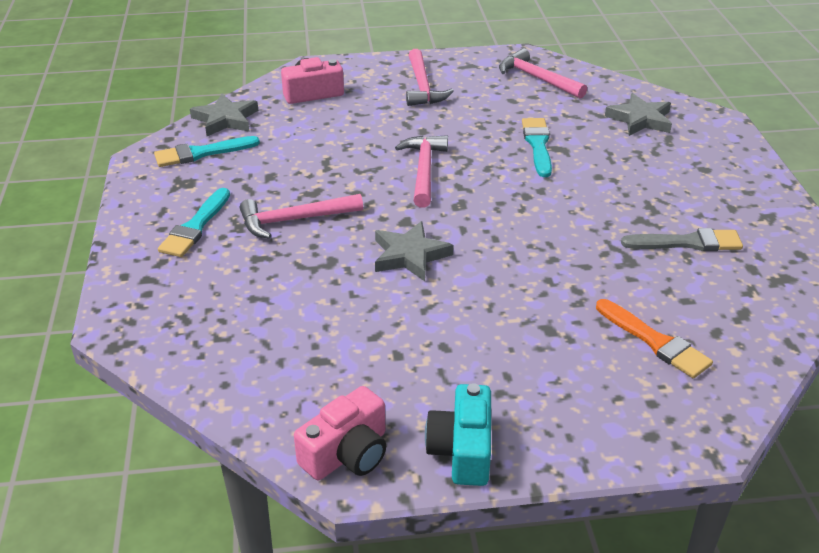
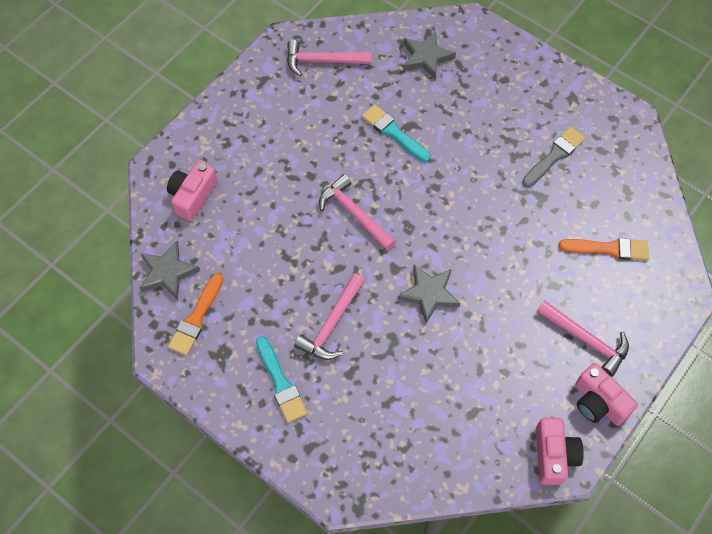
camera: 45 degrees left, 25 degrees up
(201, 153) = (196, 318): turquoise brush -> orange brush
(422, 87) = (258, 129): pink hammer -> pink hammer (586, 339)
(462, 450) = (598, 402): turquoise camera -> pink camera

